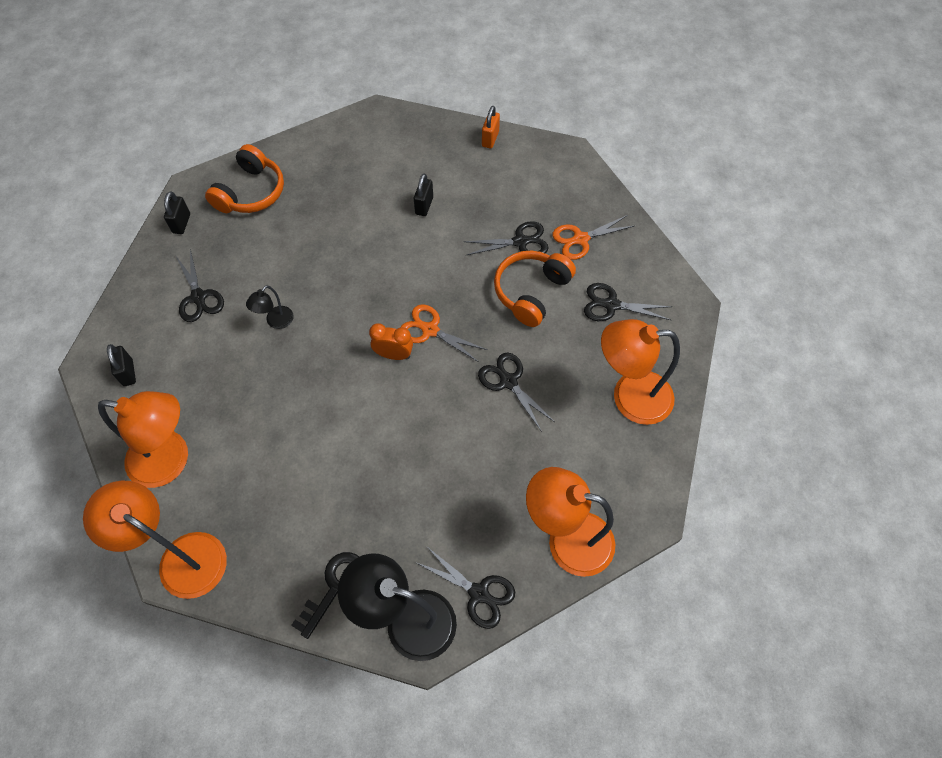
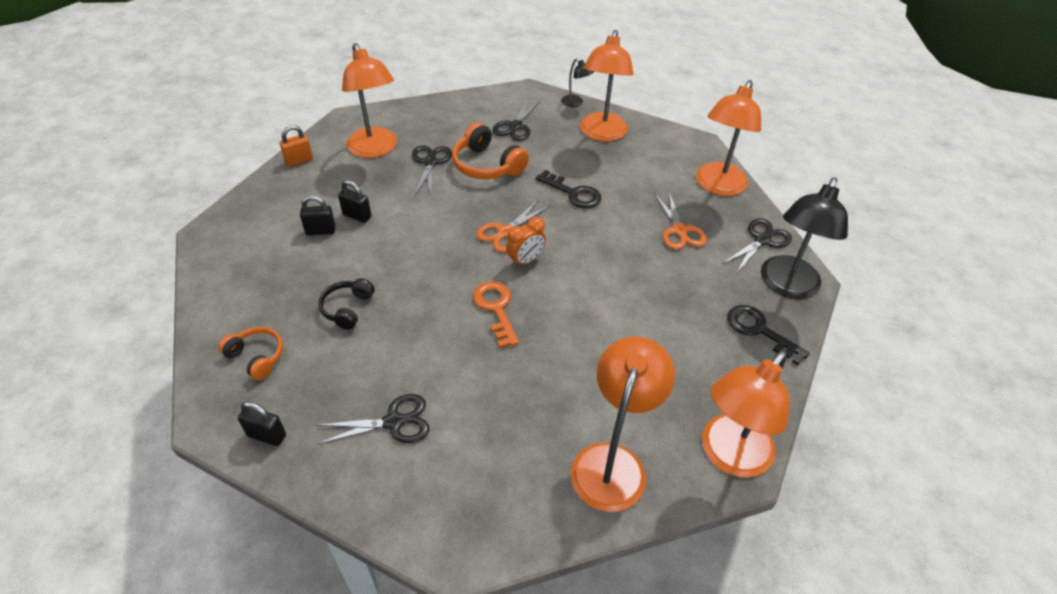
camera: 80 degrees left, 15 degrees down
(128, 373) = (481, 507): black padlock -> black padlock (321, 231)
(251, 192) = (257, 357): orange headphones -> orange headphones, size x0.62
(276, 322) = (456, 349): black lamp -> black lamp (575, 103)
(309, 233) = (347, 308): none -> black headphones
(326, 342) = (496, 309): none -> orange key
(393, 355) = (525, 260): orange clock -> orange clock turned 150 degrees counterclockwise
(490, 139) = (299, 160): orange padlock -> orange padlock turned 60 degrees counterclockwise
(508, 382) = (573, 193): black scissors -> black key
(526, 191) = (375, 149): none -> orange lamp
(581, 239) = (443, 129): orange scissors -> orange scissors (679, 231)

